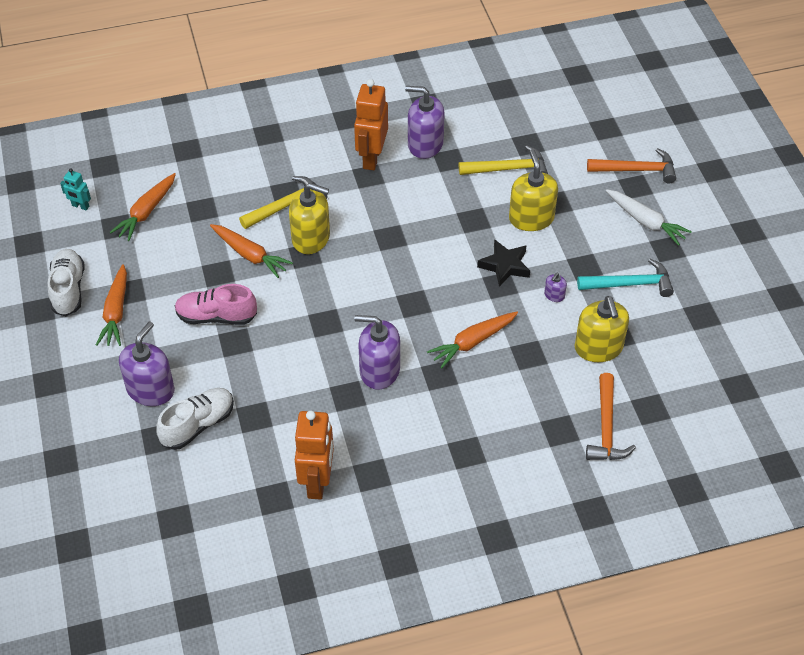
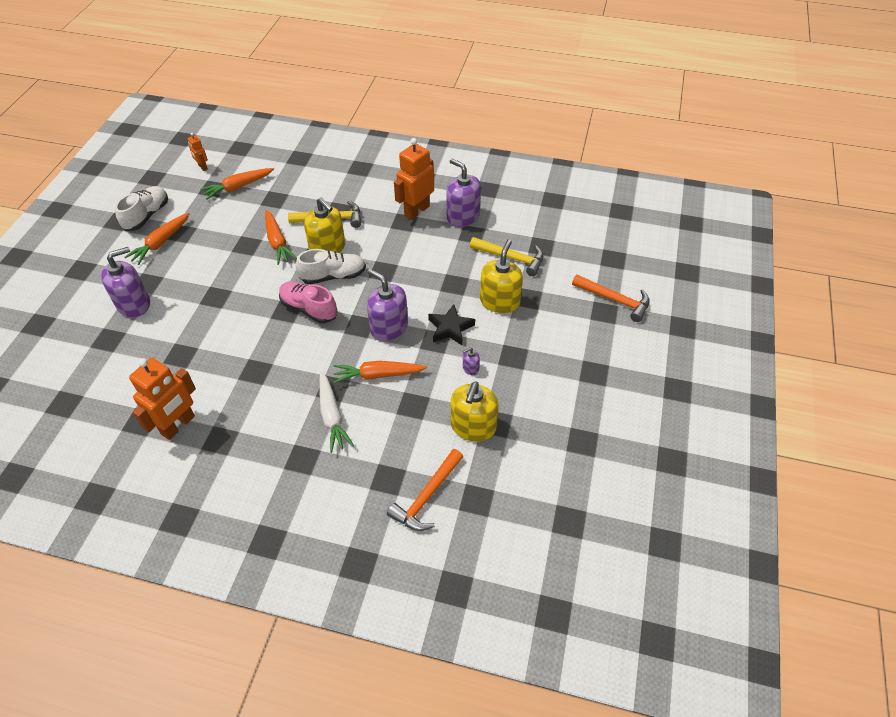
camera: 30 degrees right, 0 degrees up
(80, 206) = (202, 167): turquoise robot -> orange robot
(198, 425) = (140, 343): white shoe -> white shoe (333, 276)
(216, 316) = (219, 274): pink shoe -> pink shoe (309, 309)
(379, 370) = (293, 363): purple soap dispenser -> purple soap dispenser (389, 327)
(630, 284) = (540, 387): turquoise hammer -> none
(645, 222) = (591, 343): white carrot -> white carrot (332, 416)

